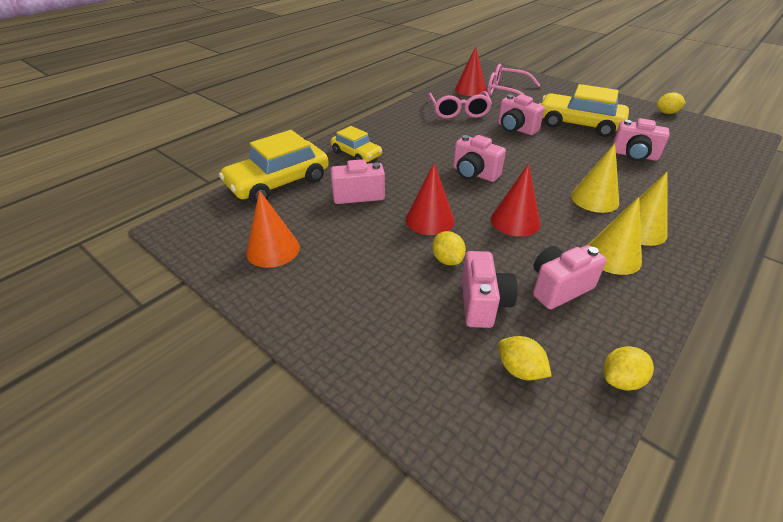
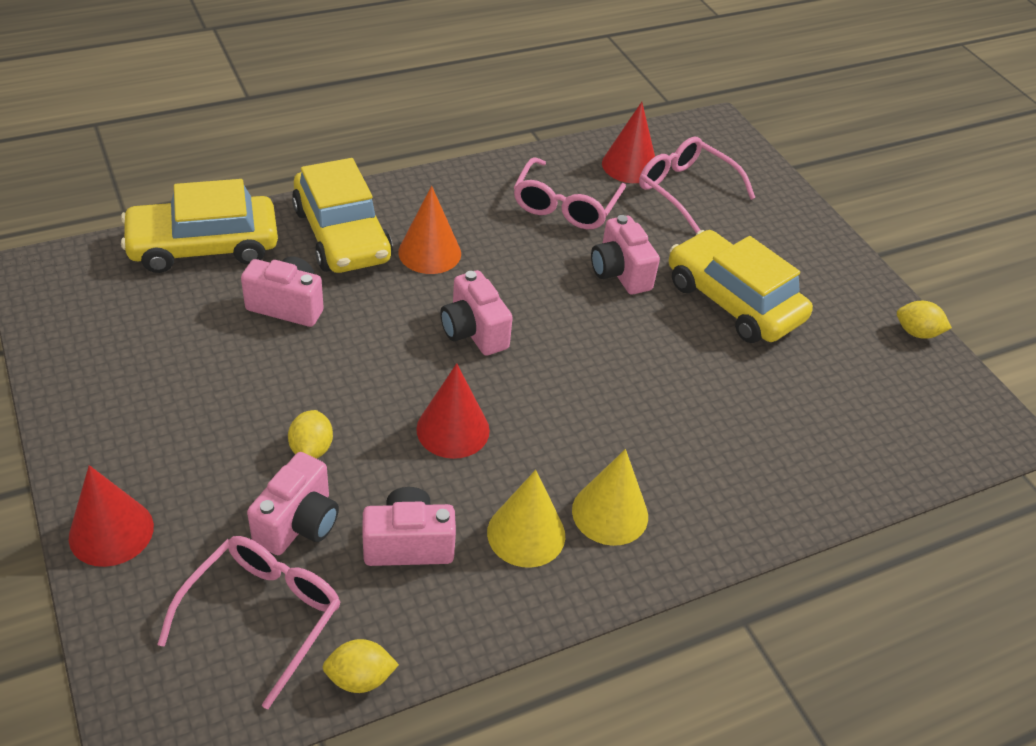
camera: 20 degrees right, 5 degrees up
(273, 249) = (123, 348): orange cone -> orange cone (429, 252)
(356, 154) = (342, 235): yellow car -> yellow car, size x1.70
(429, 220) = (344, 382): red cone -> red cone (111, 532)
(519, 370) = (263, 615): yellow lemon -> pink glasses
(594, 199) = (601, 441): yellow cone -> none
(634, 155) = (752, 393): pink camera -> none

